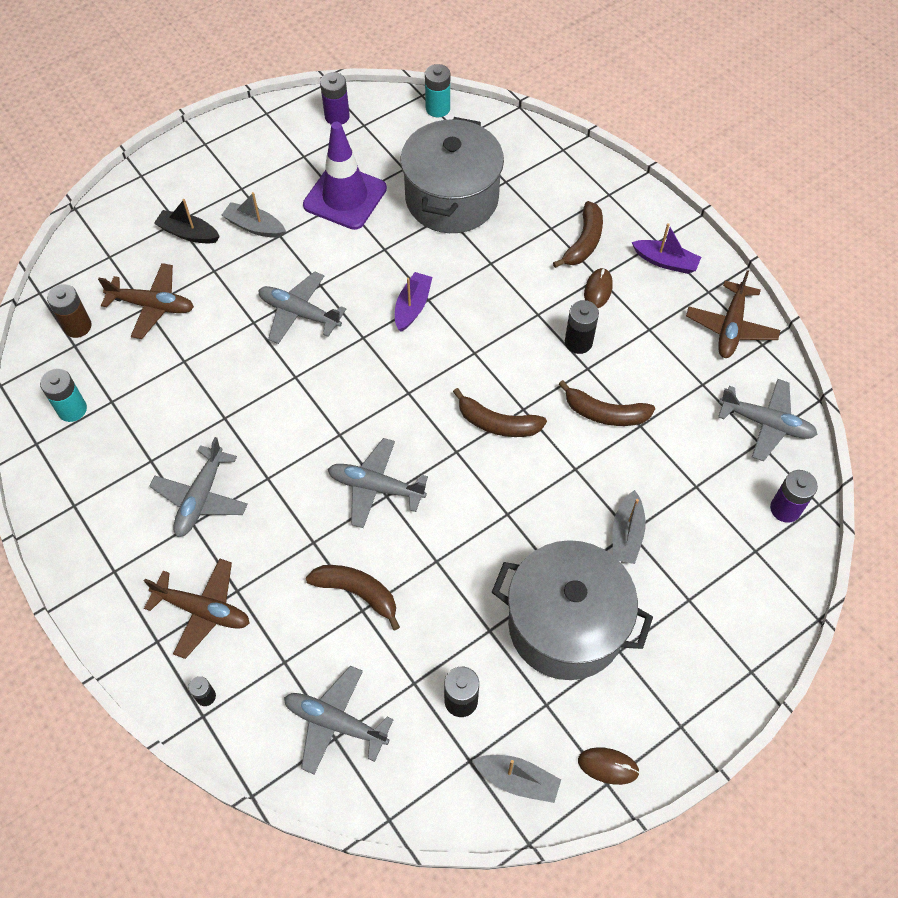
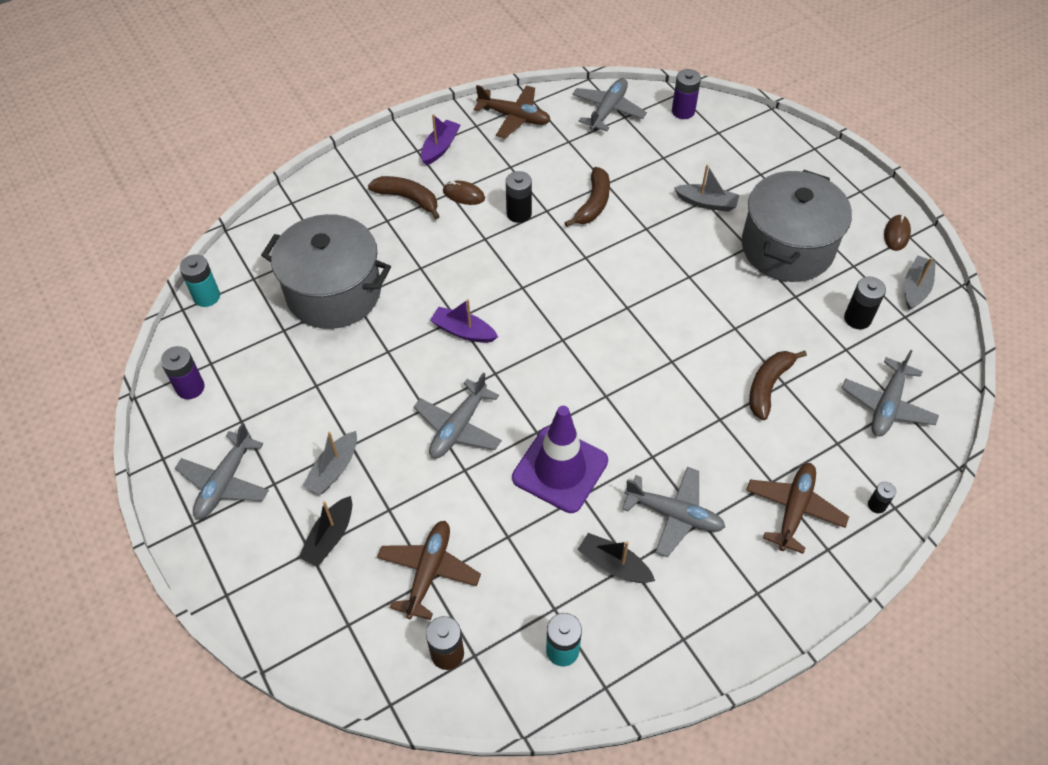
camera: 85 degrees left, 5 degrees down
(151, 447) = (614, 564): none -> black boat
(345, 197) = (310, 383): purple traffic cone -> purple traffic cone (560, 469)
(376, 487) = (663, 368): grey plane -> grey plane (225, 482)
(497, 423) = (599, 276): brown banana -> none

